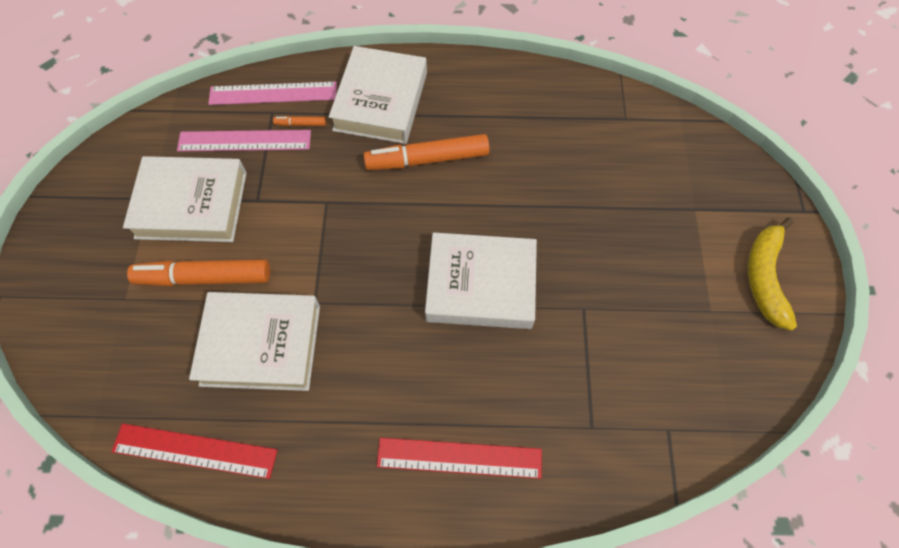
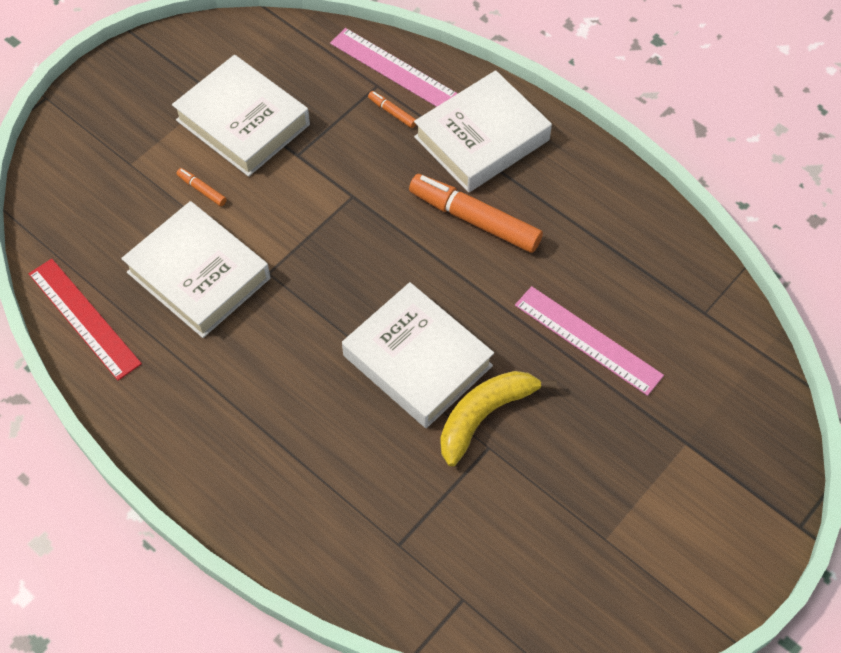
camera: 40 degrees right, 5 degrees down
(204, 277) = (202, 190): orange marker -> orange marker, size x0.43
(244, 141) = (332, 96): pink ruler -> pink ruler (587, 340)
(459, 458) = (269, 480): red ruler -> none
(764, 277) = (690, 552): yellow banana -> yellow banana (484, 415)

